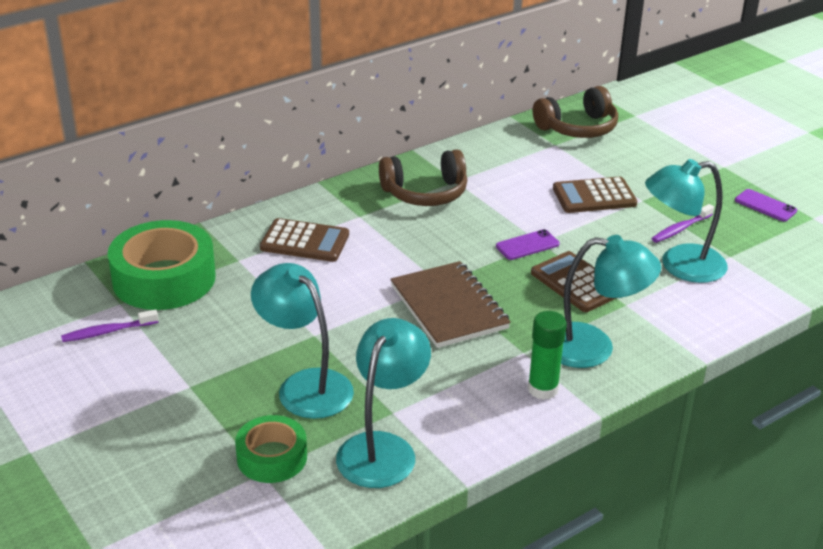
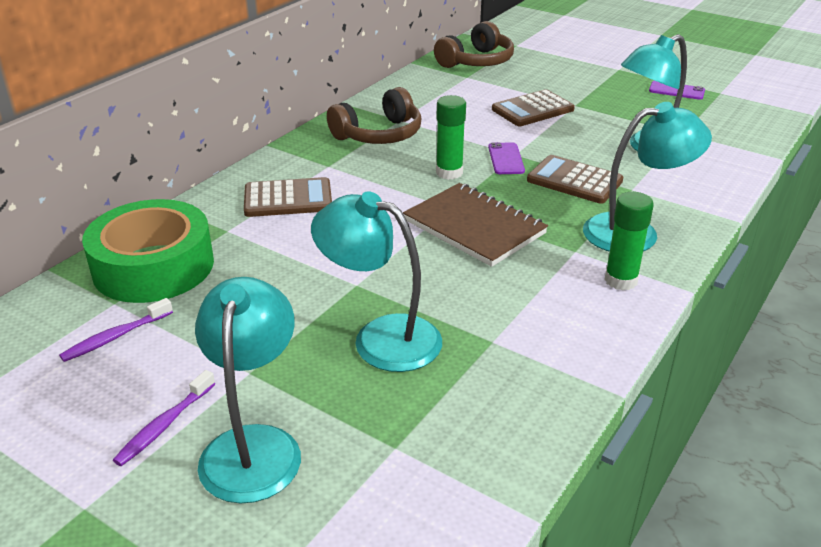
camera: 20 degrees left, 0 degrees up
(272, 457) = (395, 426): green tape -> none
(383, 448) = (509, 381): turquoise lamp -> turquoise lamp (254, 445)
(464, 247) = (449, 172): none -> green glue stick
(527, 245) = (506, 159): purple phone -> purple phone turned 45 degrees counterclockwise
(680, 229) = (625, 120): purple toothbrush -> purple toothbrush (164, 425)

